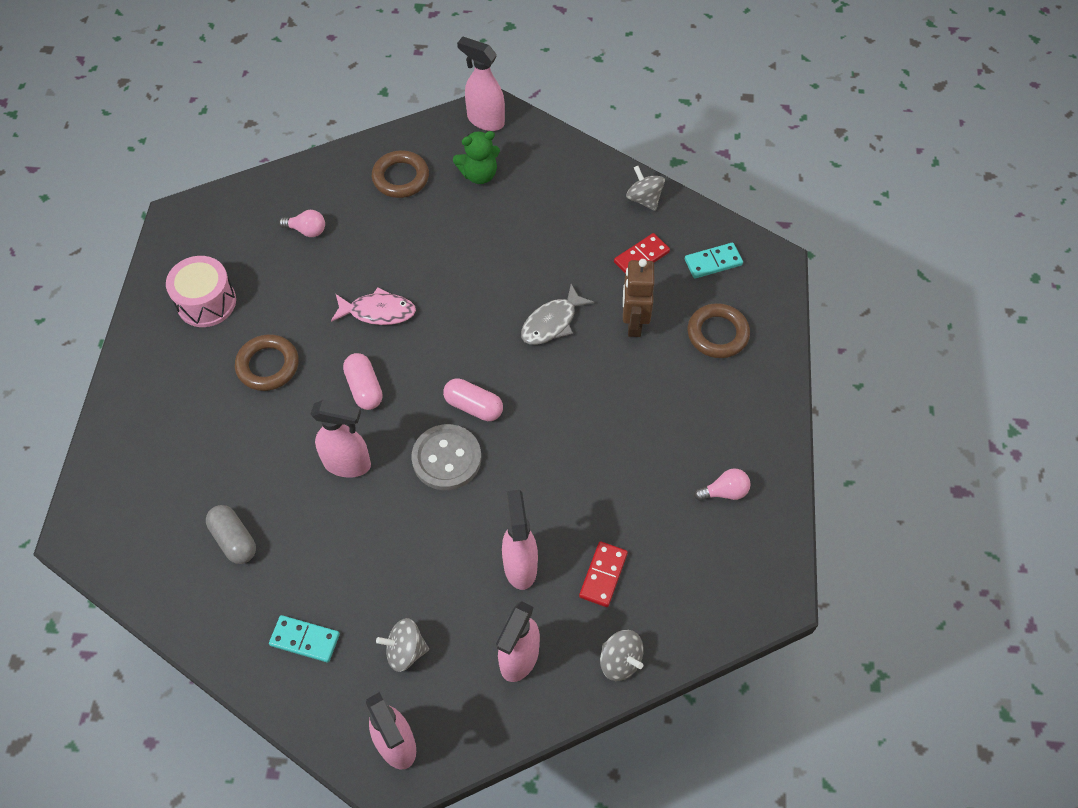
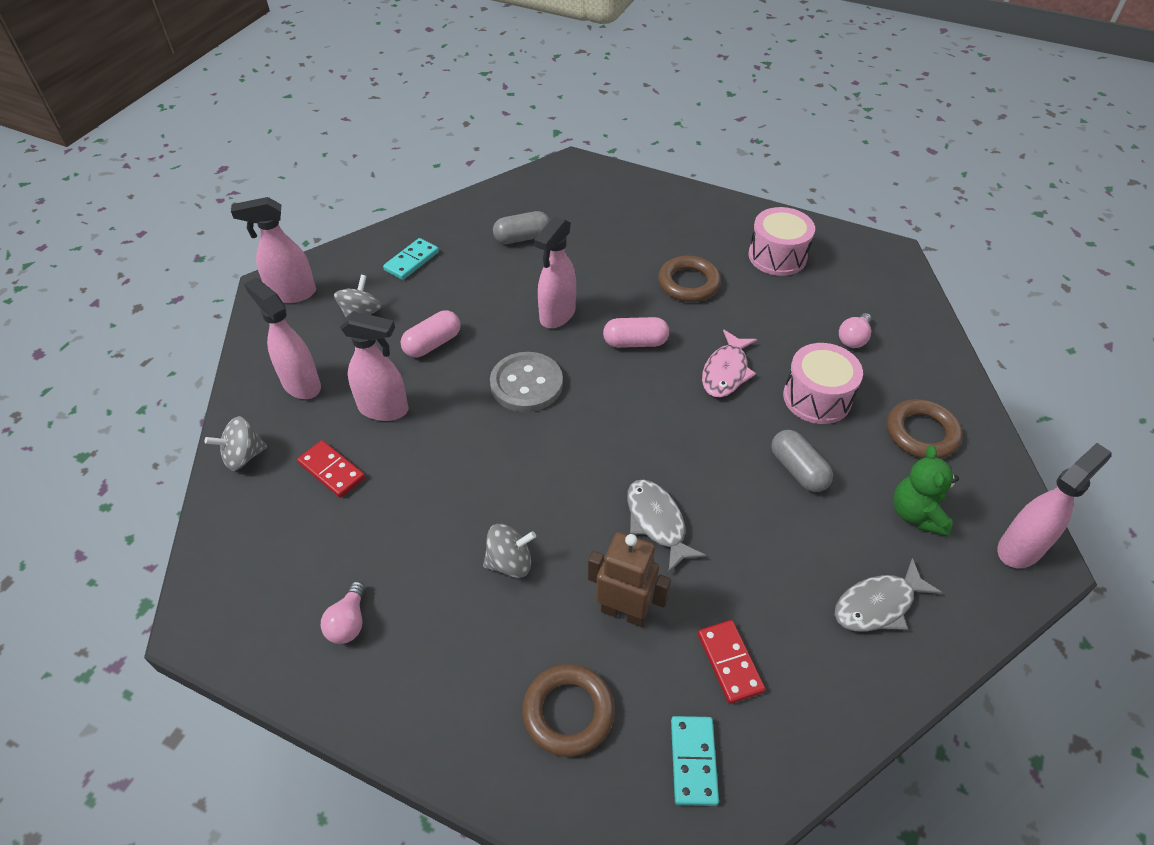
camera: 110 degrees right, 10 degrees down
(386, 245) = (817, 398): none -> pink drum
(466, 246) = (798, 470): none -> grey capsule
(473, 406) = (575, 420): pink capsule -> pink capsule (432, 344)
(563, 188) = (878, 605): none -> grey fish
(644, 199) = (838, 708): grey spinning top -> grey spinning top (510, 562)

